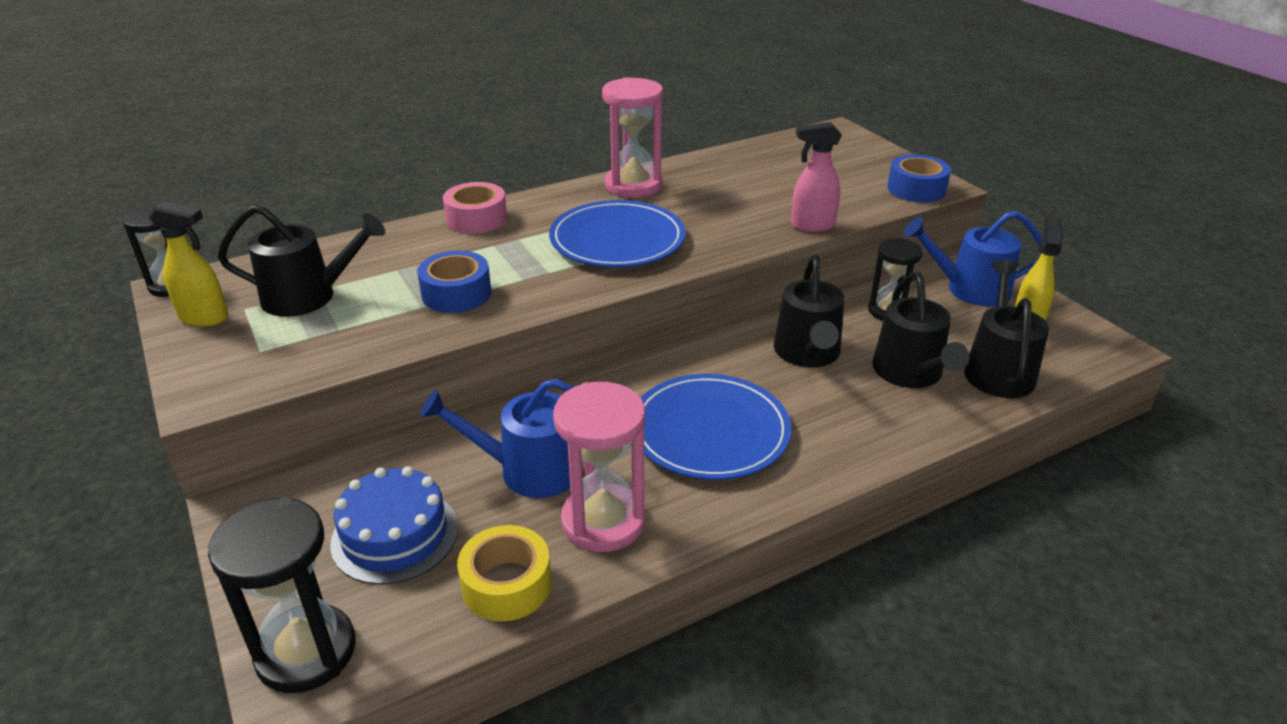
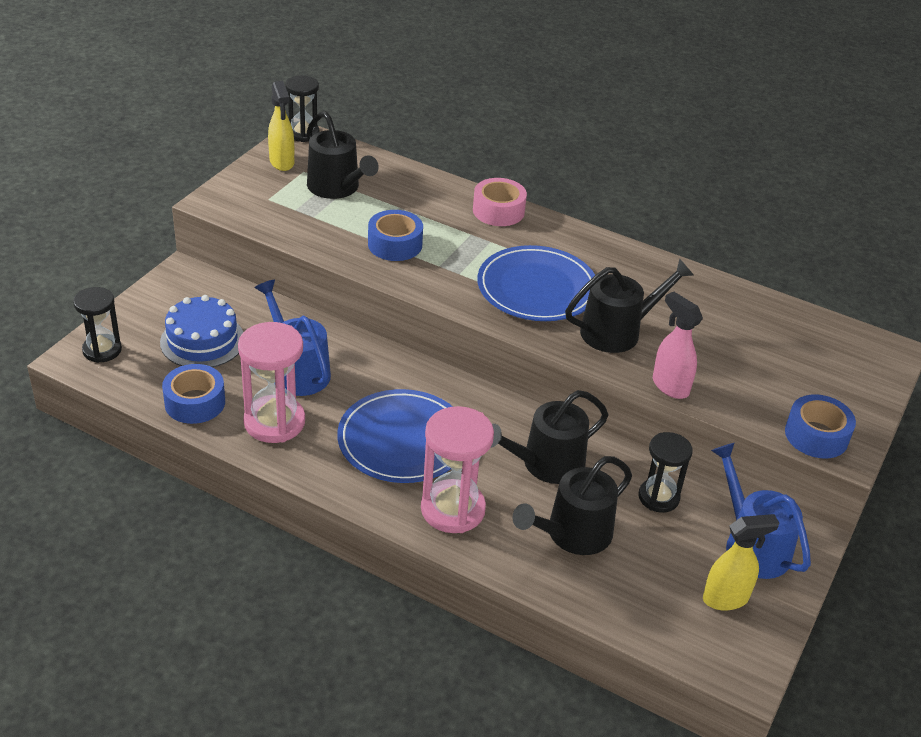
camera: 55 degrees right, 5 degrees up
(306, 651) = (102, 350): black hourglass -> black hourglass, size x0.66
(506, 584) = (195, 402): yellow tape -> blue tape
(633, 185) = (632, 265): pink hourglass -> pink hourglass (453, 509)
(998, 370) = (629, 591): black watering can -> black watering can (617, 331)

